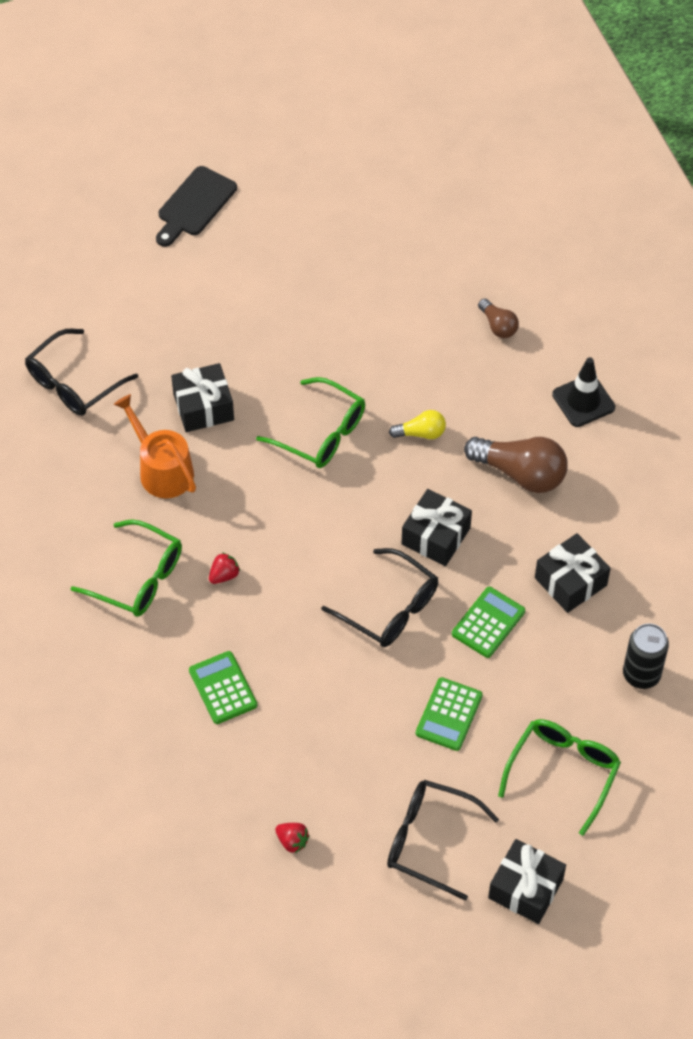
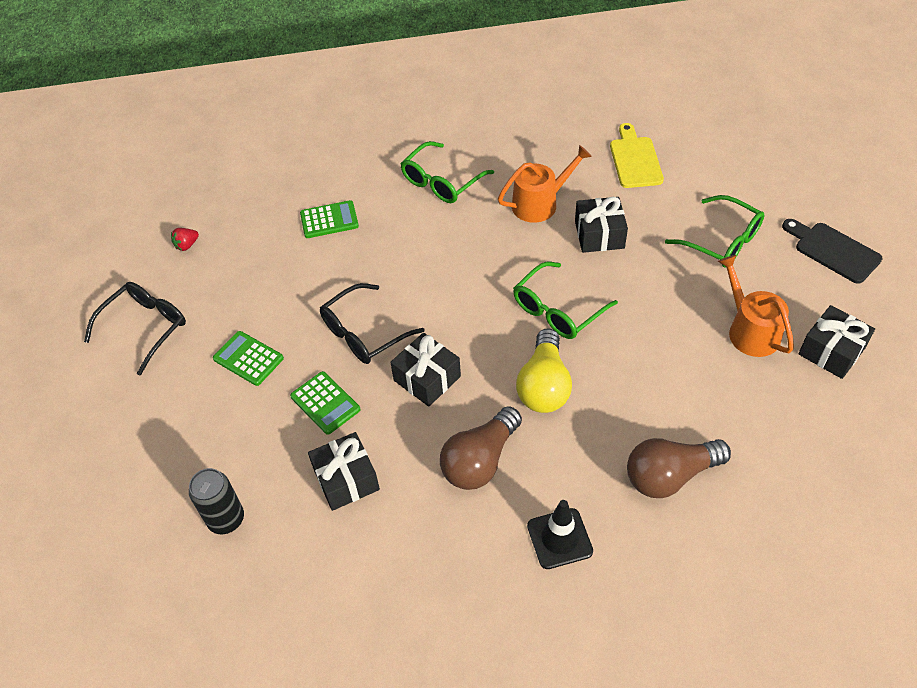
camera: 105 degrees right, 5 degrees down
(73, 383) = (635, 159): black glasses -> yellow cutting board
(224, 575) = (429, 231): red strawberry -> none
(316, 271) = (750, 330): none -> orange watering can
(421, 433) = (544, 385): yellow light bulb -> yellow light bulb, size x1.87
(498, 326) = (670, 476): brown light bulb -> brown light bulb, size x1.87
(525, 888) = (73, 384): black gift -> black gift (831, 351)
(563, 772) = (159, 433): green glasses -> green glasses (722, 241)

